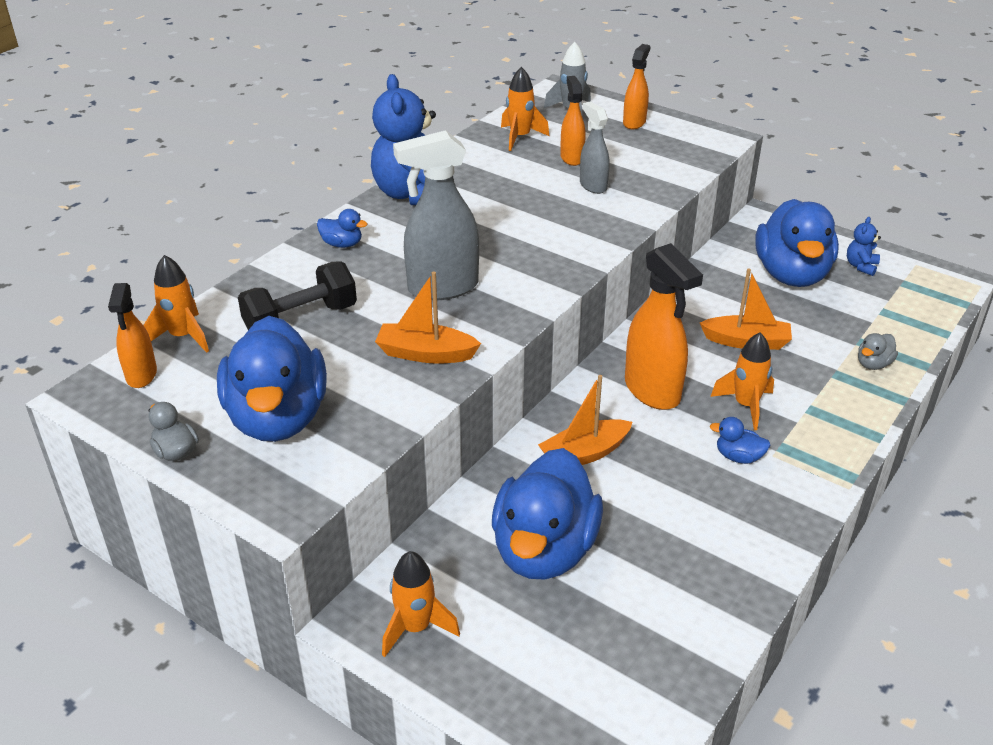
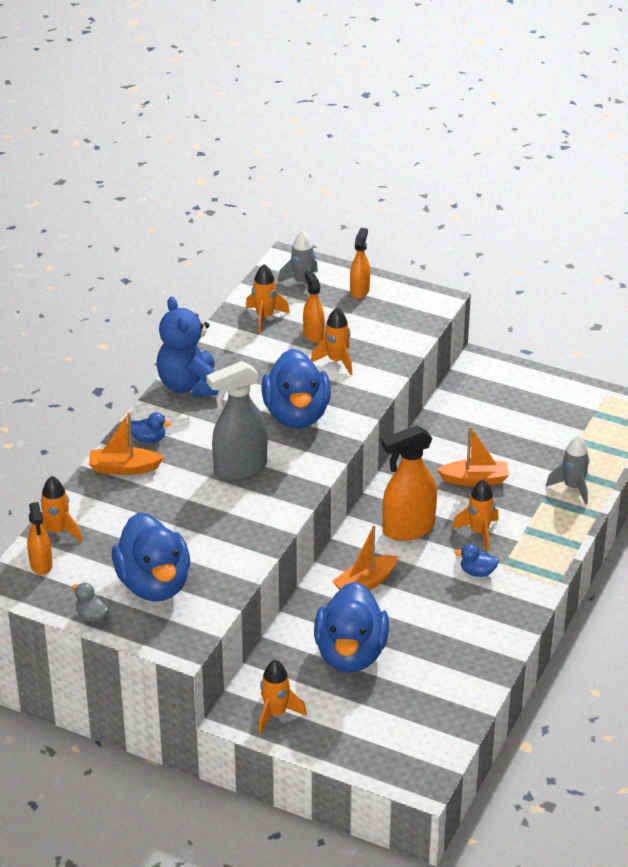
camera: 10 degrees left, 0 degrees up
(301, 320) = (141, 508): black dumbbell -> none
(425, 354) = (243, 524): orange boat -> orange boat (124, 468)
(593, 186) = (336, 361): grey spray bottle -> orange rocket
(652, 391) = (408, 529): orange spray bottle -> orange spray bottle turned 105 degrees clockwise
(791, 274) = (506, 415): blue duck -> blue duck (296, 415)
(861, 266) = (561, 401): blue teddy bear -> none
(873, 364) = (572, 487): grey duck -> grey rocket

